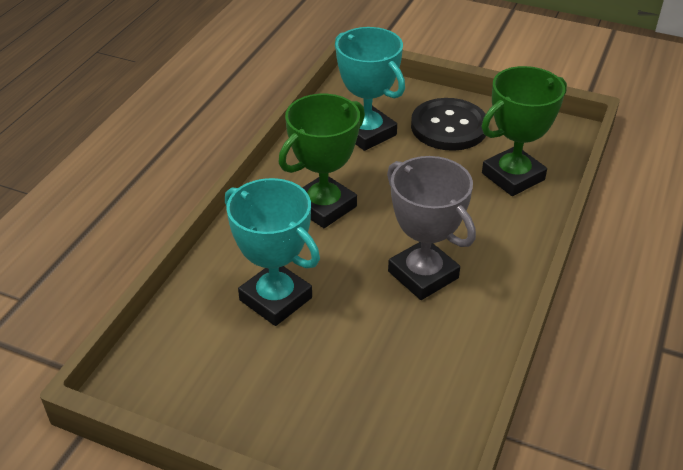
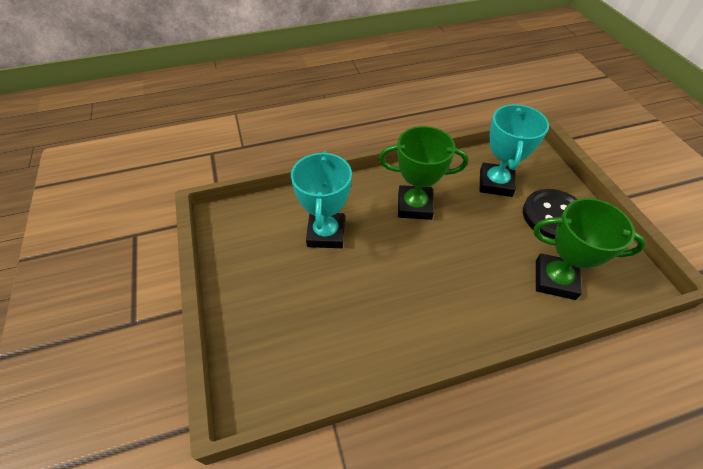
camera: 50 degrees right, 10 degrees up
(423, 275) = (413, 288): grey trophy -> none

